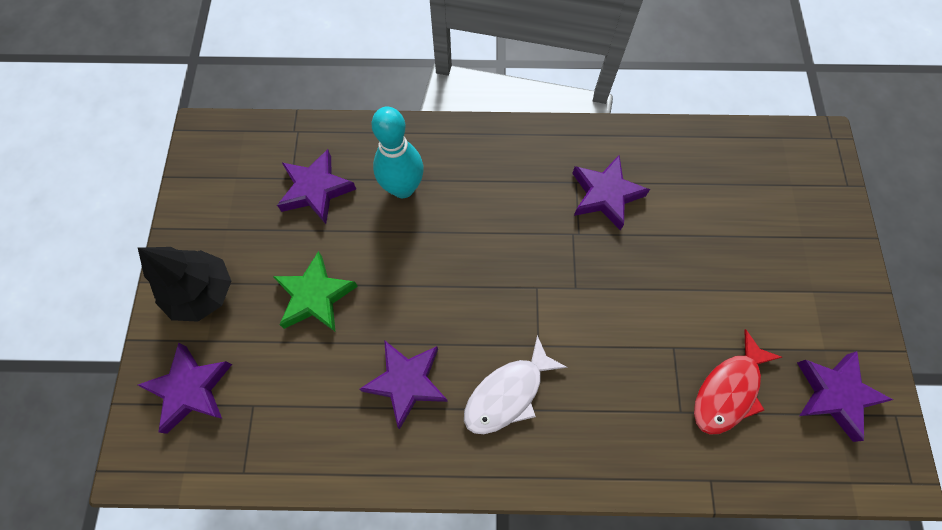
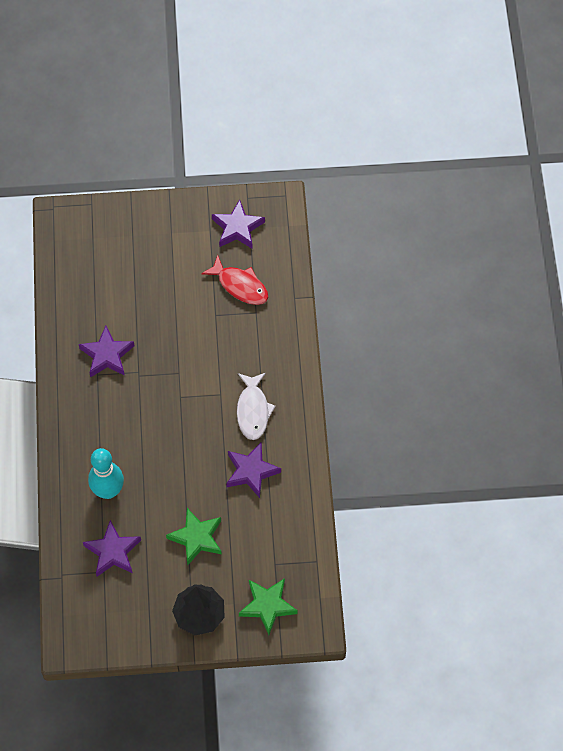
camera: 95 degrees left, 5 degrees down
(190, 389) = (267, 606): purple star -> green star
(508, 393) = (253, 410): white fish -> white fish turned 45 degrees clockwise

